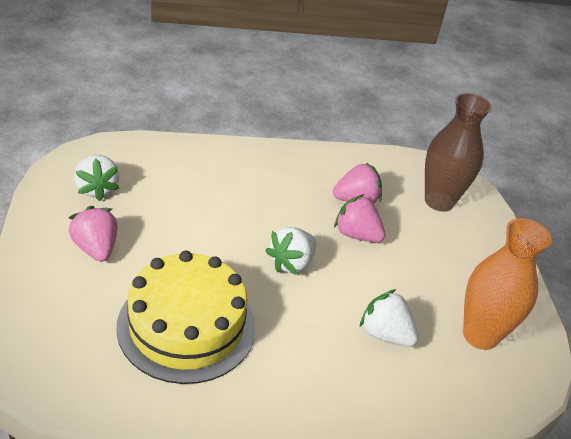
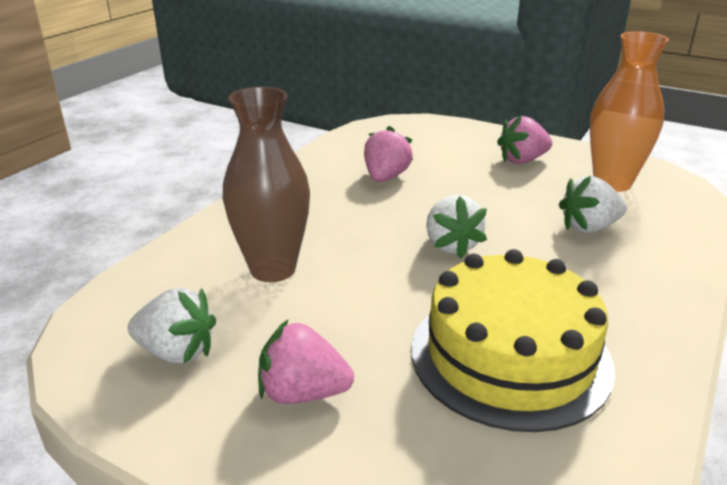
camera: 50 degrees left, 10 degrees down
(356, 235) = (437, 194): pink strawberry -> pink strawberry (522, 160)
(439, 201) = (425, 141): brown vase -> brown vase (273, 269)

